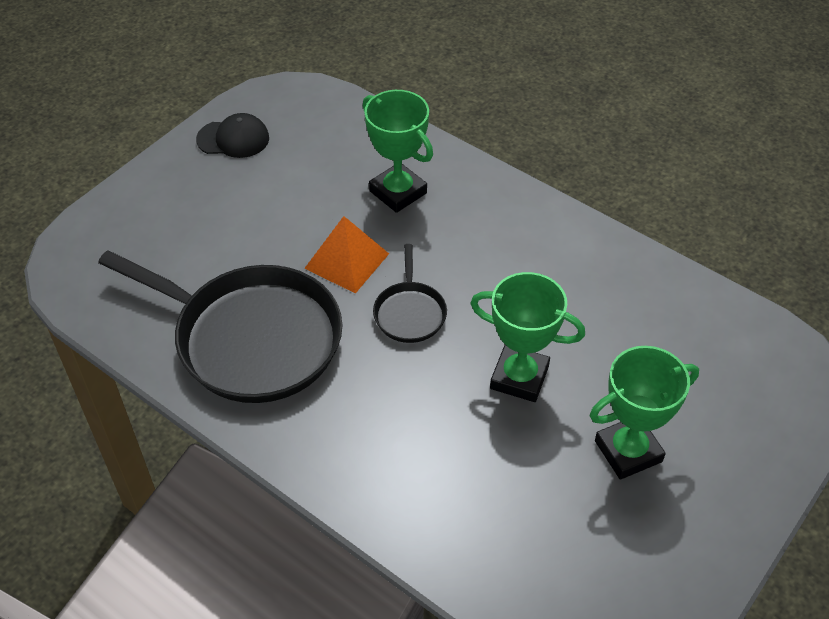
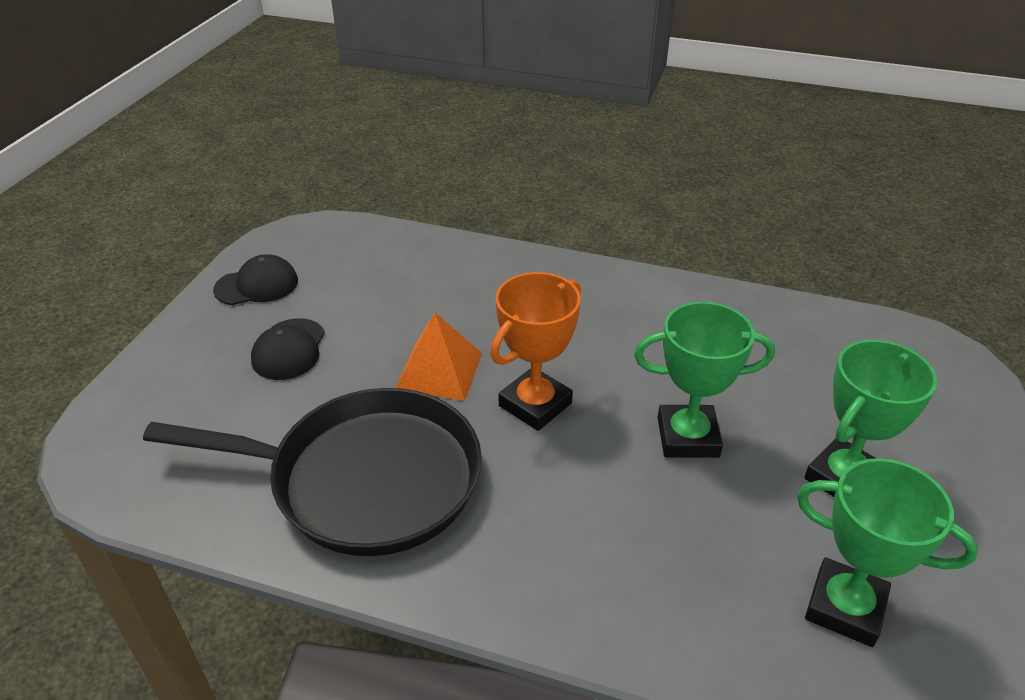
camera: 20 degrees left, 10 degrees down
(236, 208) = (289, 349): none -> black cap
(398, 192) = (461, 294): green trophy -> green trophy (845, 607)
(410, 313) = (535, 404): black pan -> orange trophy

